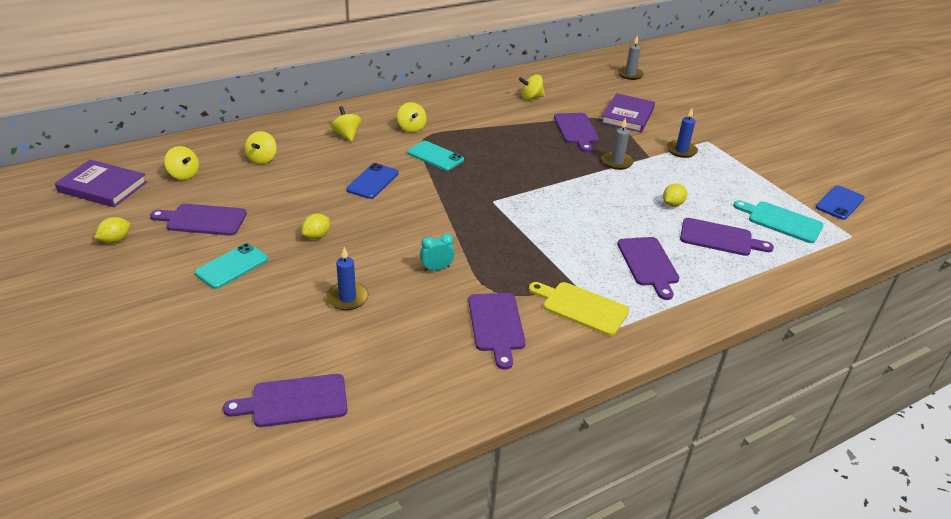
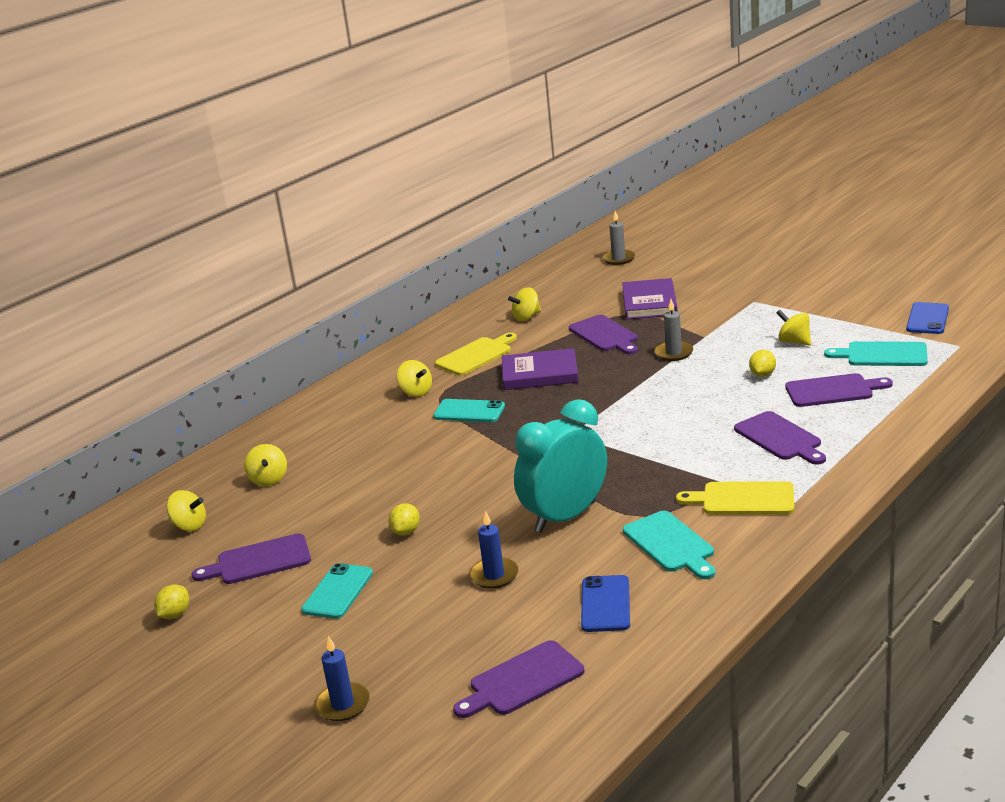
camera: 15 degrees left, 10 degrees down
(102, 187) = (101, 570): purple book -> purple book (540, 373)
(347, 135) = (346, 423): yellow spinning top -> yellow spinning top (794, 342)
(372, 181) = (420, 459): blue phone -> blue phone (605, 604)
(436, 268) = (565, 516): turquoise clock -> turquoise clock, size x2.49
(474, 115) = (476, 355): none -> yellow cutting board
(496, 325) = (670, 544): purple cutting board -> turquoise cutting board
(681, 150) = (733, 320): blue candle -> blue candle (342, 704)

